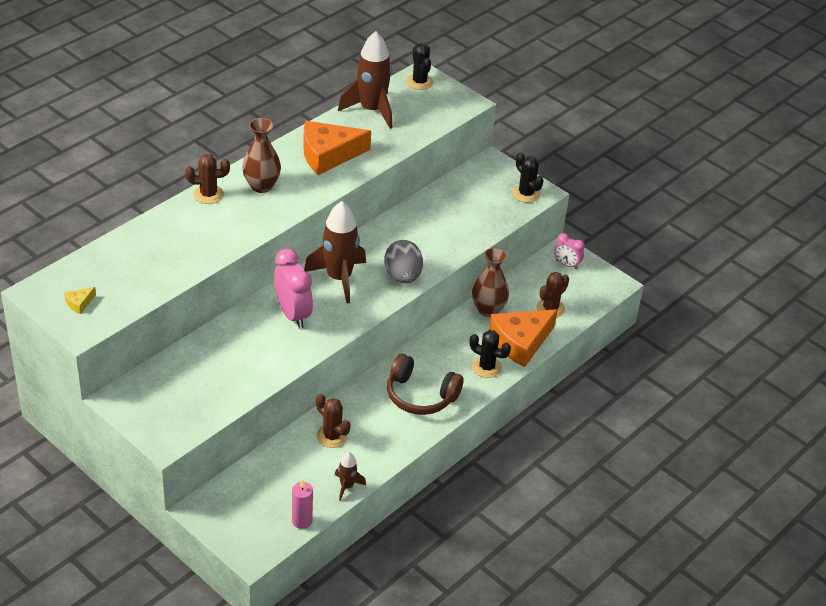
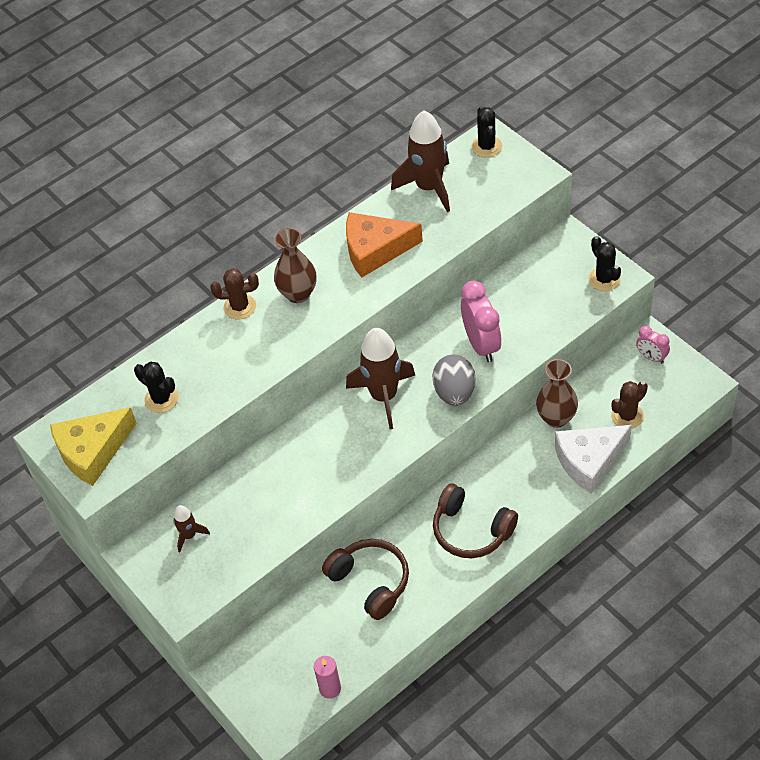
camera: 15 degrees right, 10 degrees up
(79, 303) = (92, 451): yellow cheese -> yellow cheese, size x2.48
(293, 314) = (330, 444): pink clock -> pink clock (481, 345)
(332, 436) = (370, 582): brown cactus -> brown headphones
(347, 486) = (381, 646): brown rocket -> brown rocket (189, 535)
(486, 367) = (548, 494): black cactus -> black cactus (161, 399)
(520, 342) = (589, 461): orange cheese -> white cheese

